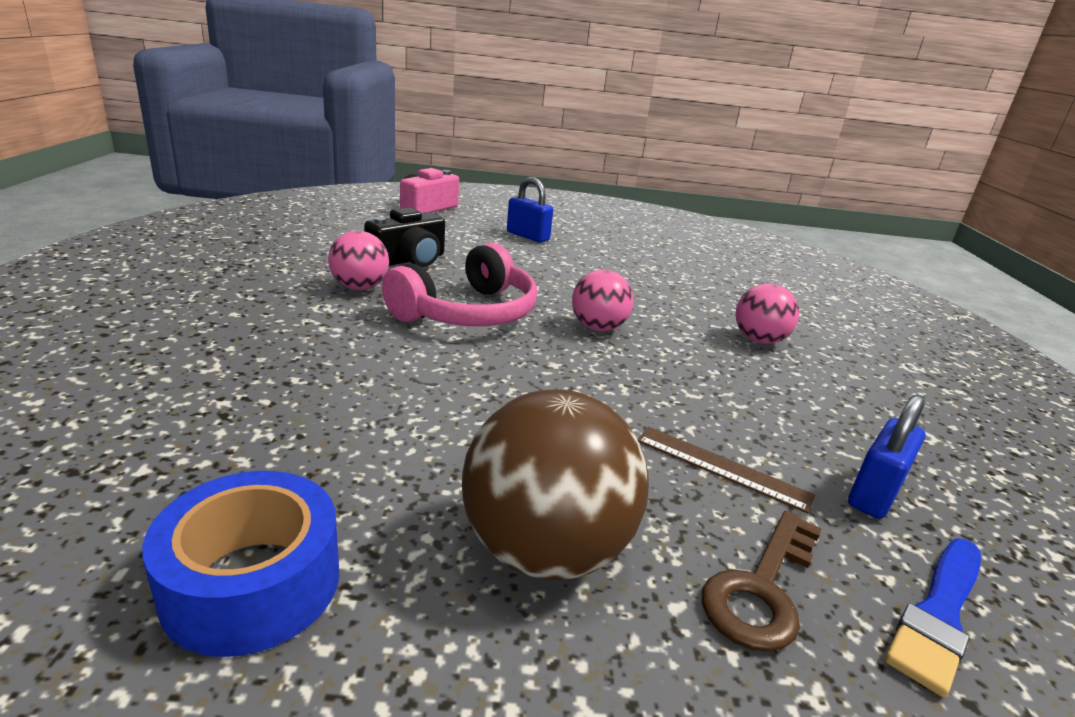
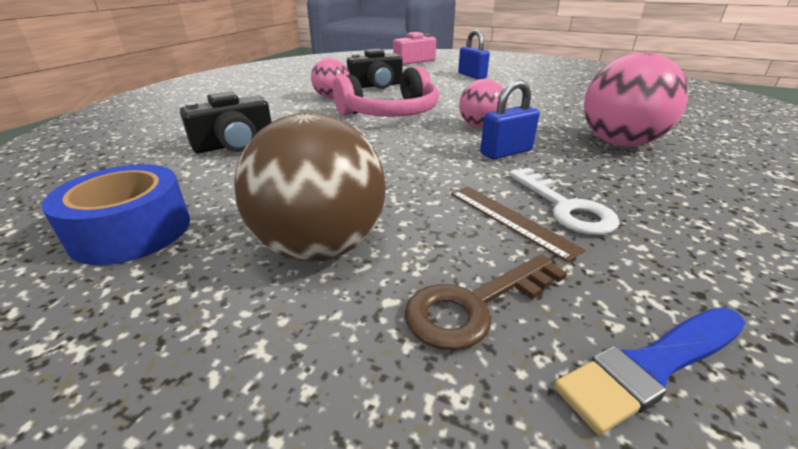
camera: 25 degrees right, 5 degrees up
(278, 394) = (235, 144): none -> black camera
(759, 340) = (619, 143): pink ball -> pink ball, size x1.68
(762, 440) = (565, 207): none -> white key
(874, 493) = (653, 259): blue padlock -> blue padlock (506, 152)

